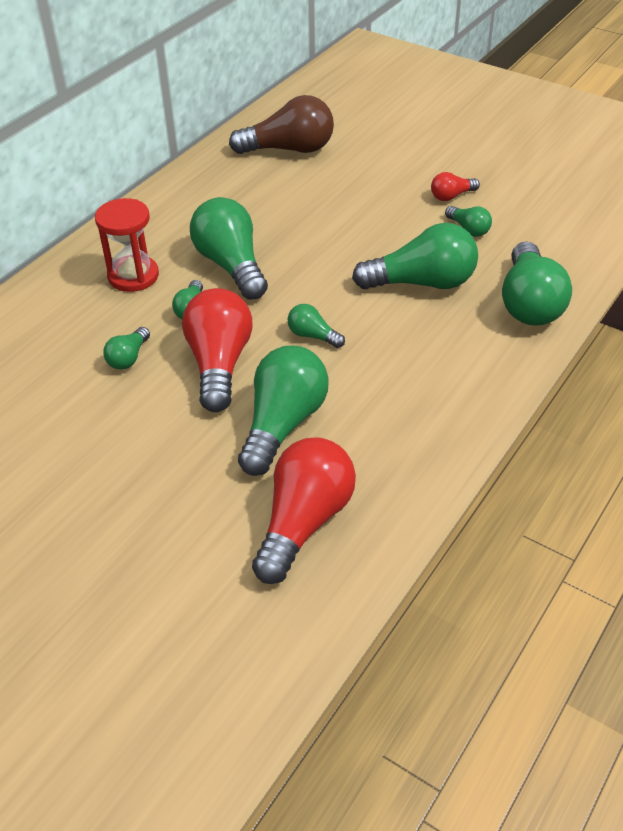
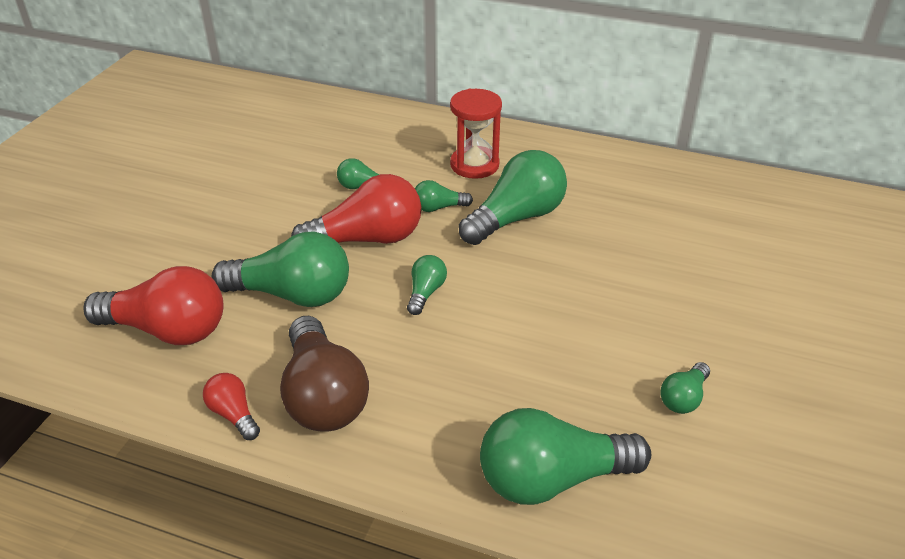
camera: 75 degrees right, 5 degrees down
(289, 149) = (749, 218): brown light bulb -> brown light bulb (323, 395)
(422, 283) = (550, 366): green light bulb -> none
(451, 196) = (749, 372): red light bulb -> red light bulb (234, 414)

